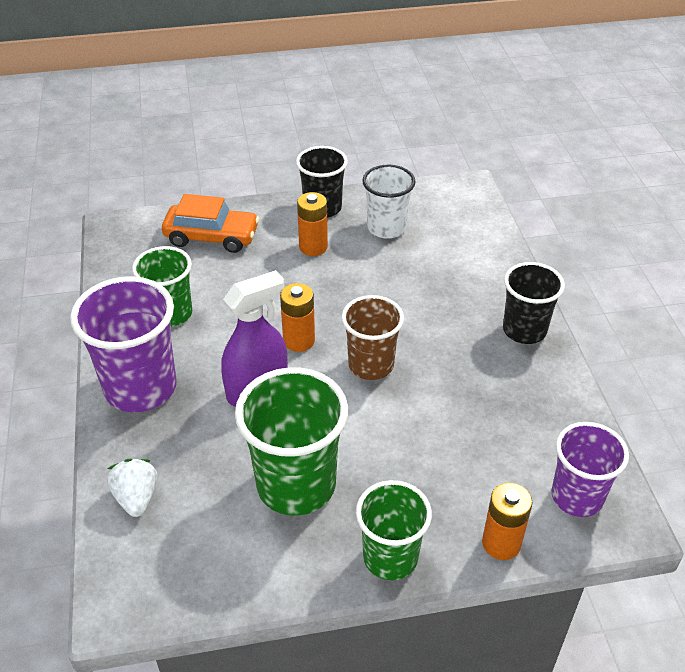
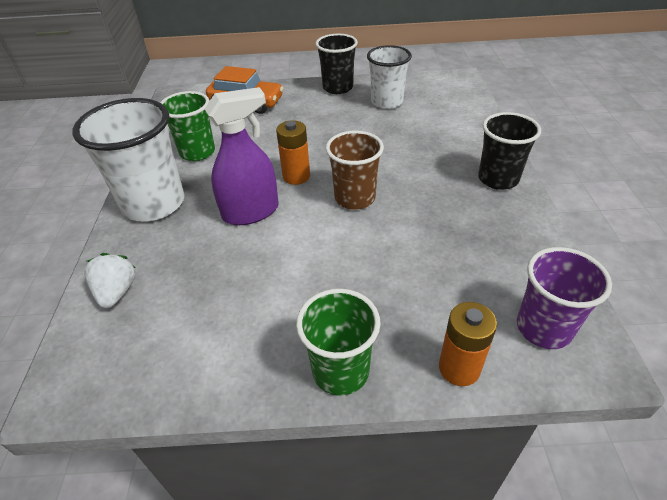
camera: 10 degrees right, 0 degrees up
(140, 388) = (154, 204): purple cup -> white cup
(296, 485) = (264, 293): green cup -> none
(313, 247) = (324, 112): orange battery -> none

